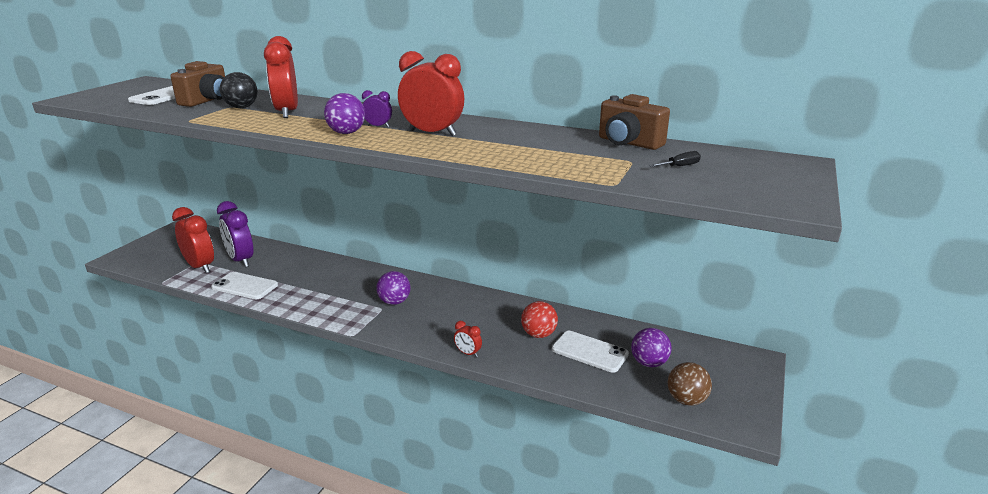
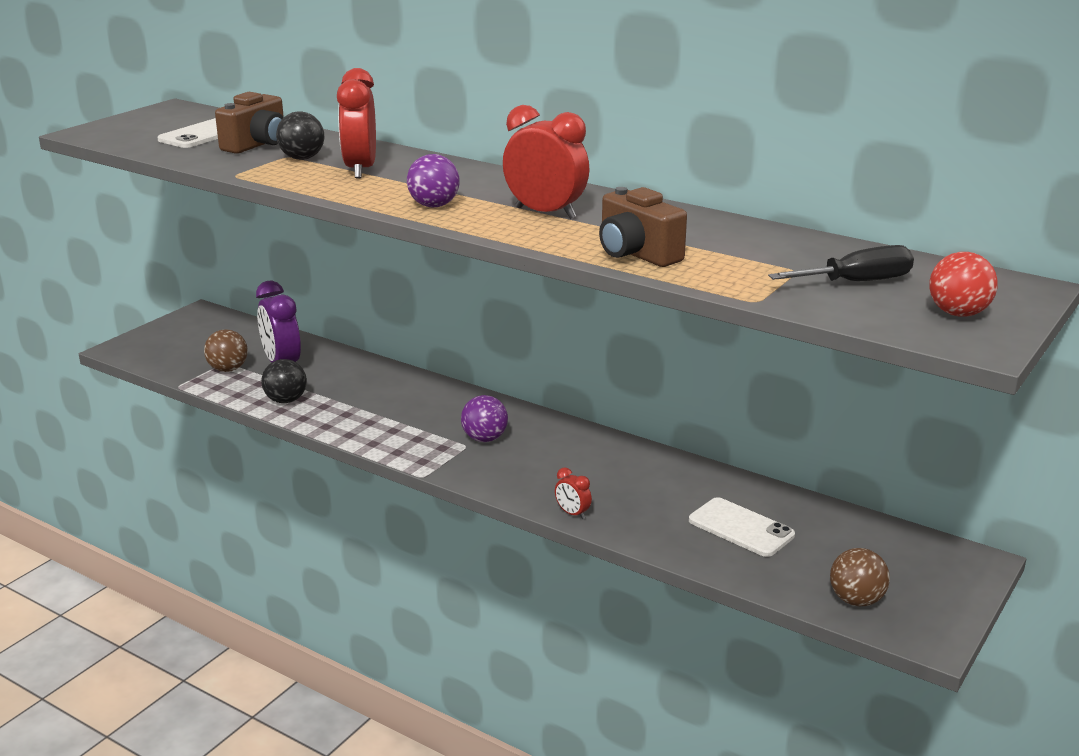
camera: 10 degrees right, 0 degrees up
(200, 267) = (228, 369): red clock -> brown ball
(245, 286) = (286, 400): white phone -> black ball
(378, 126) = (476, 198): purple clock -> none
(539, 334) = (675, 499): red ball -> red ball (958, 313)
(628, 143) = (805, 244): brown camera -> brown camera (636, 254)
(649, 363) = (820, 550): purple ball -> none
(680, 166) = (857, 282): black screwdriver -> black screwdriver, size x1.89

